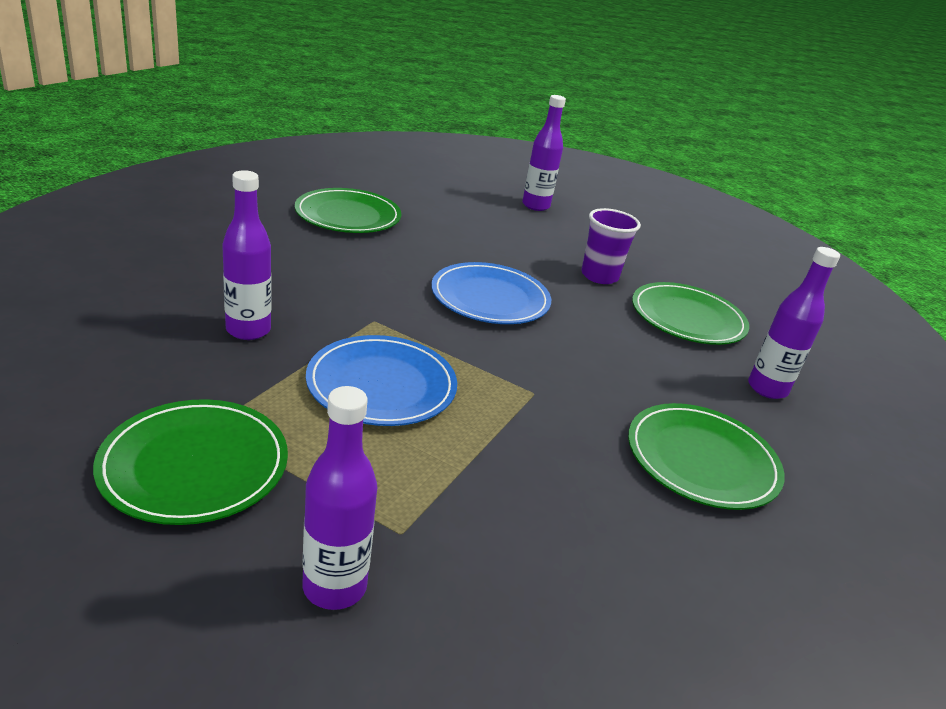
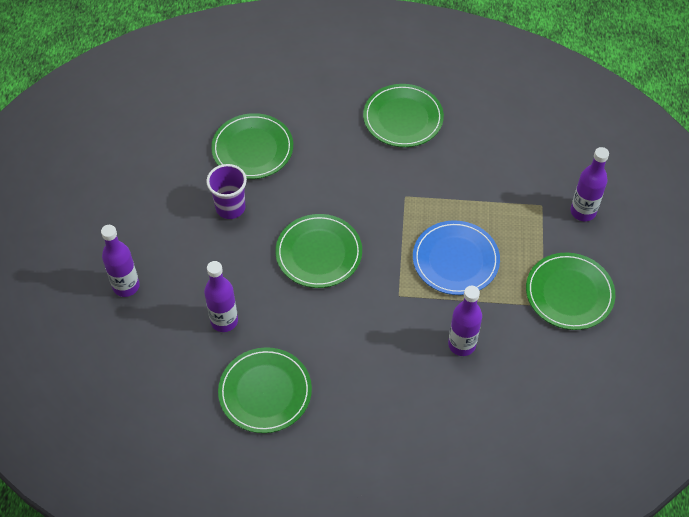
camera: 110 degrees left, 25 degrees up
(490, 298) = (319, 253): blue plate -> green plate
(767, 389) = (310, 100): purple bottle -> purple bottle (224, 321)

